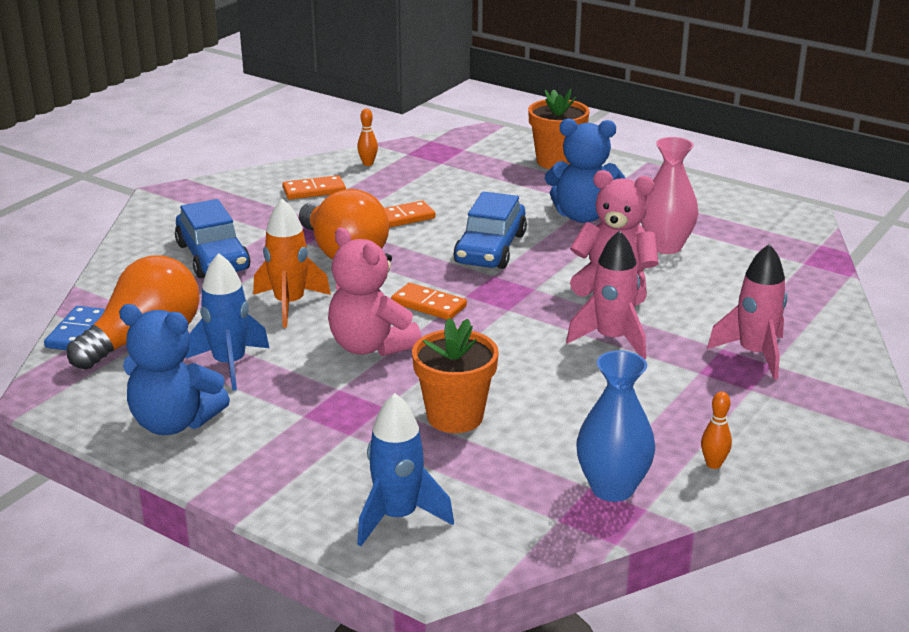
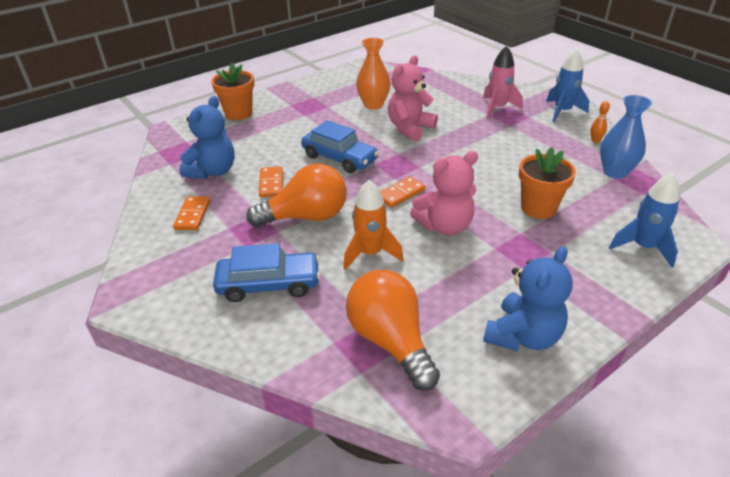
camera: 70 degrees left, 10 degrees up
(77, 332) = (357, 386): blue domino -> none
(229, 364) = (447, 296): blue rocket -> blue rocket (562, 112)
(368, 163) = (170, 183): orange bowling pin -> none
(583, 216) = (319, 120): blue teddy bear -> blue teddy bear (213, 171)
(612, 339) = (469, 141): pink rocket -> none
(665, 246) = (373, 105): pink vase -> orange vase

